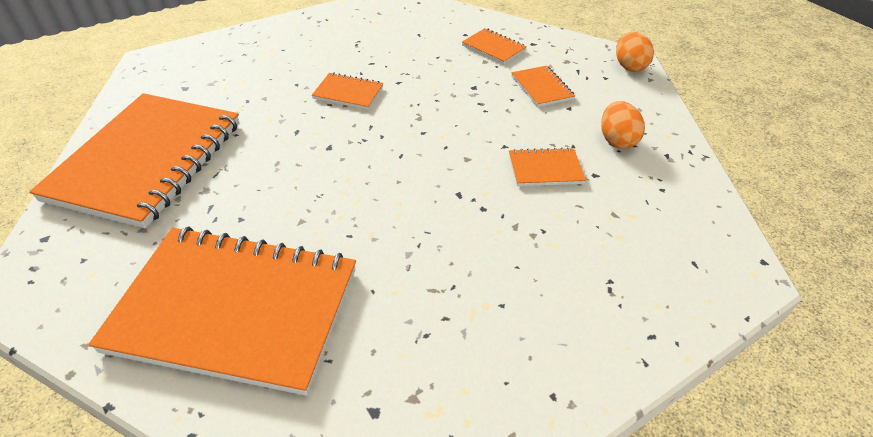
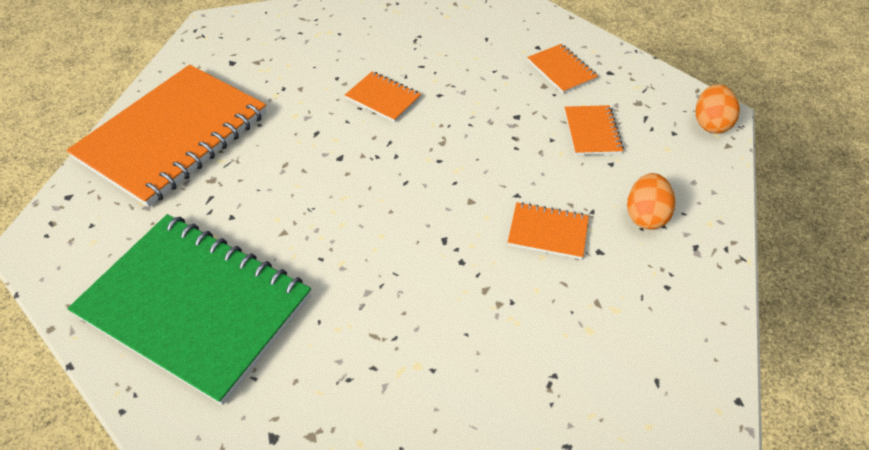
camera: 20 degrees right, 5 degrees up
(235, 309) = (195, 307): orange notebook -> green notebook

